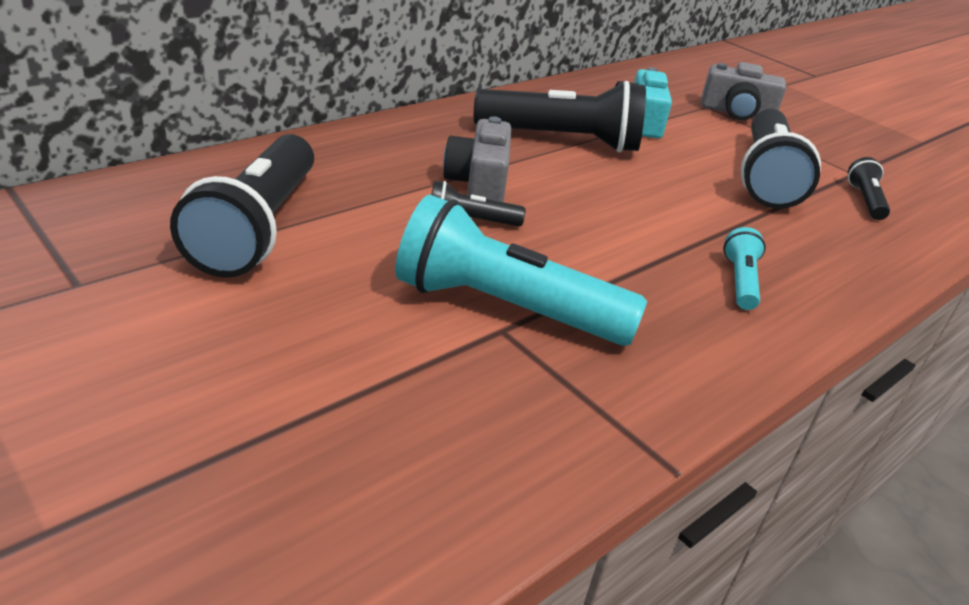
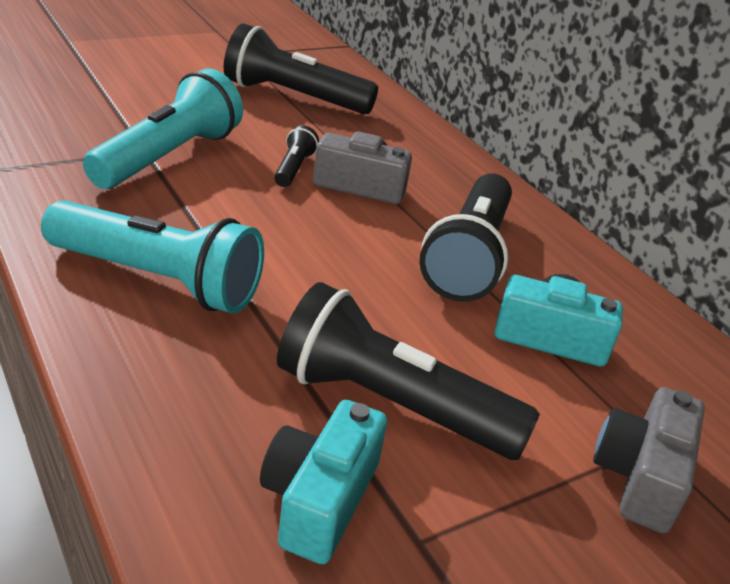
camera: 100 degrees right, 0 degrees up
(740, 281) = (157, 280): turquoise flashlight -> turquoise flashlight, size x2.14
(865, 200) = (319, 499): black flashlight -> turquoise camera

